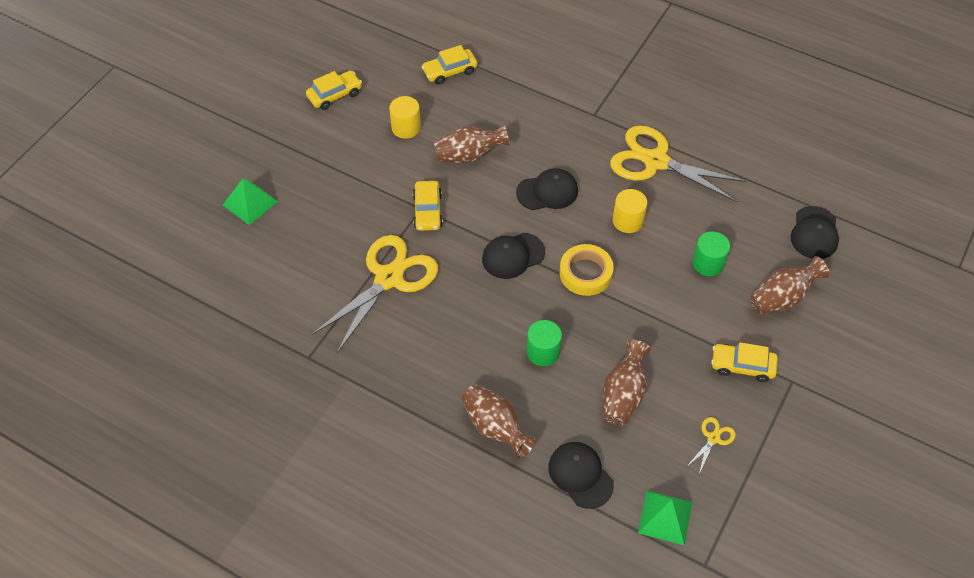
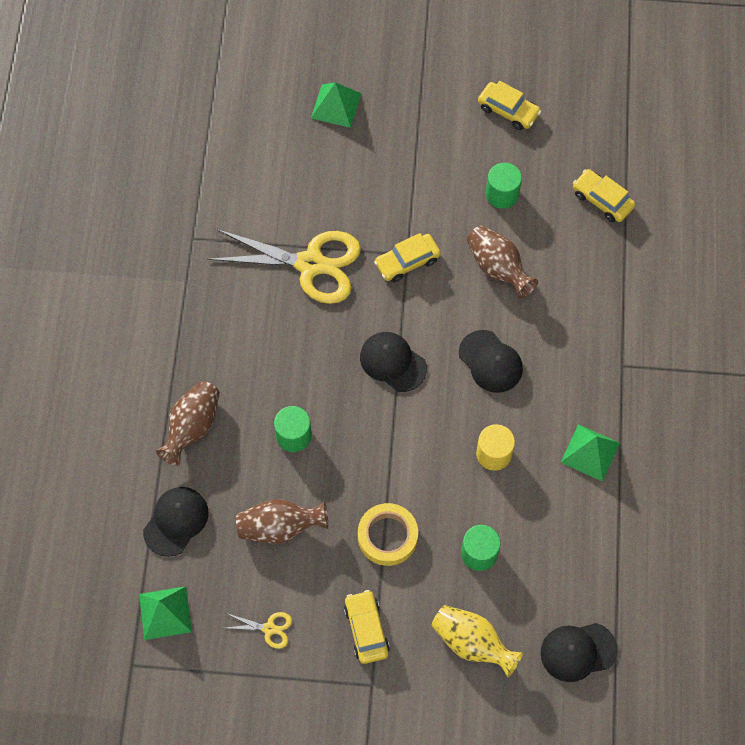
camera: 65 degrees right, 10 degrees up
(406, 127) = (502, 194): yellow cylinder -> green cylinder
(585, 273) = (406, 438): yellow tape -> yellow tape (387, 536)
(655, 161) = (590, 452): yellow scissors -> green pyramid
(782, 298) = (472, 643): brown vase -> yellow vase

